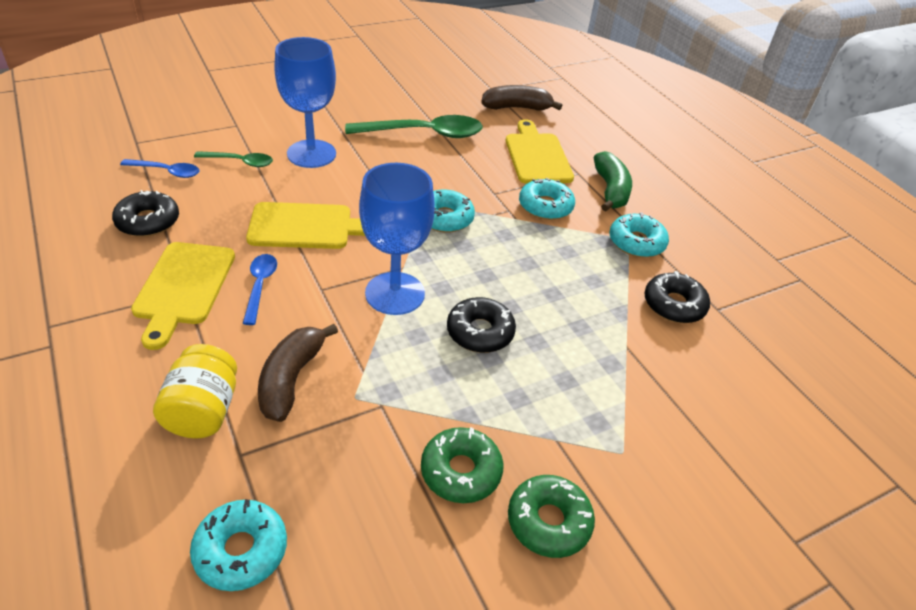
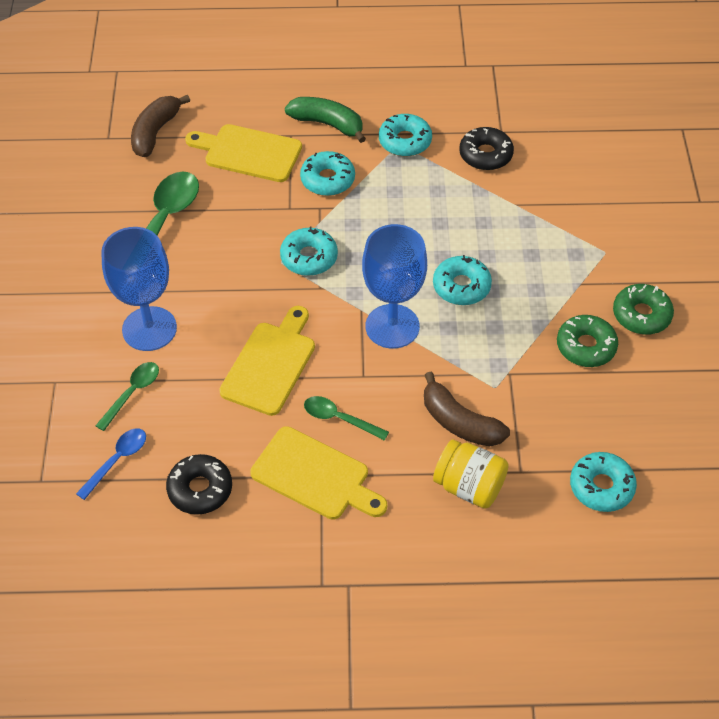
camera: 60 degrees left, 10 degrees up
(260, 286) = (339, 419): blue spoon -> green spoon
(480, 332) = (461, 286): black donut -> turquoise donut

